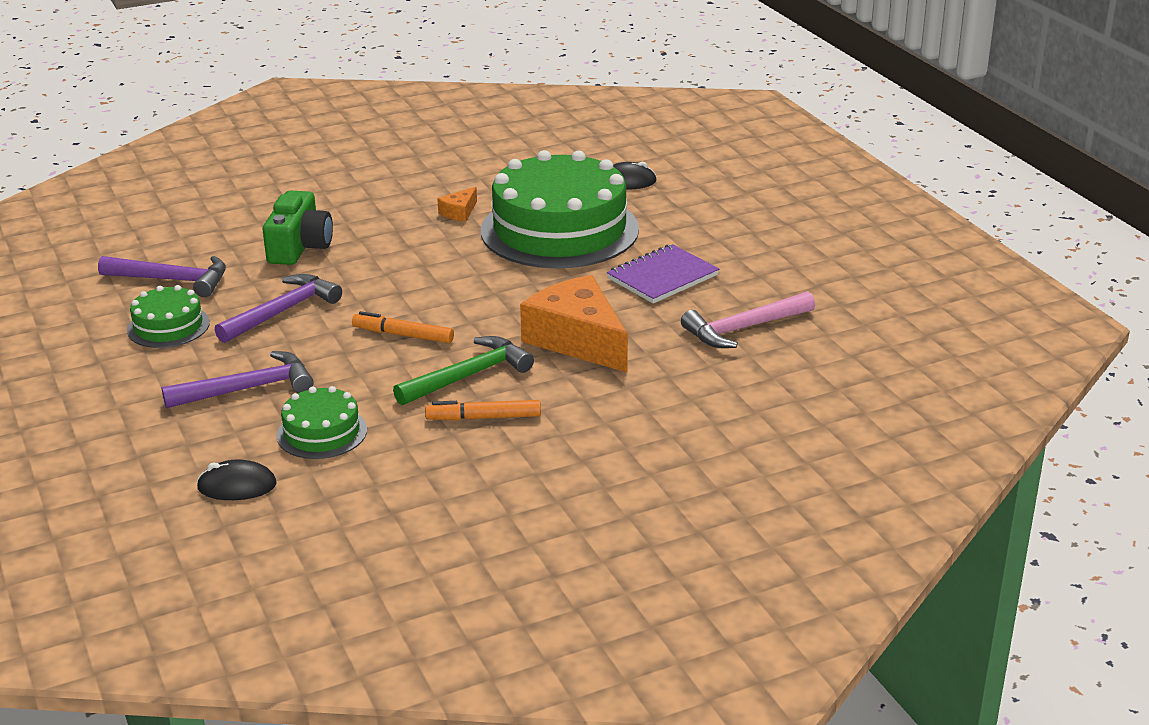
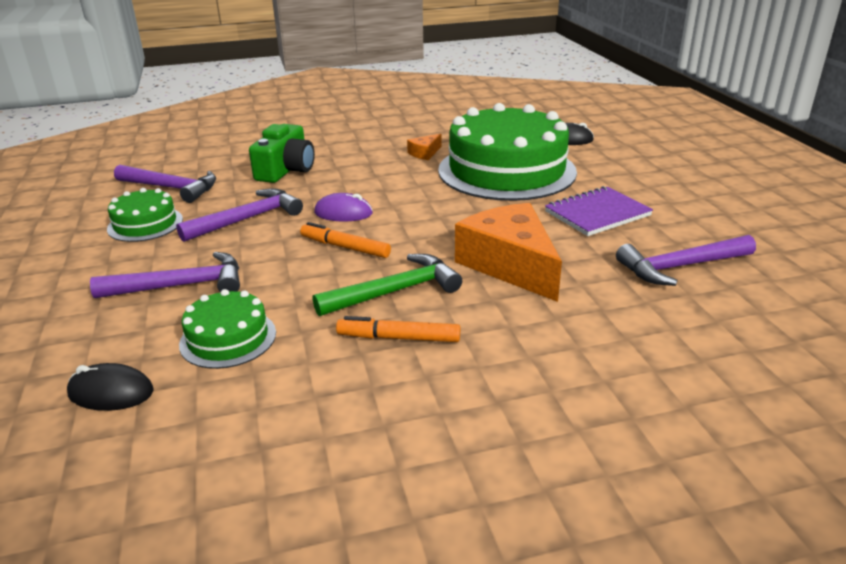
camera: 10 degrees right, 0 degrees up
(388, 296) = (343, 213): none -> purple mouse
(743, 329) = (680, 267): pink hammer -> purple hammer

